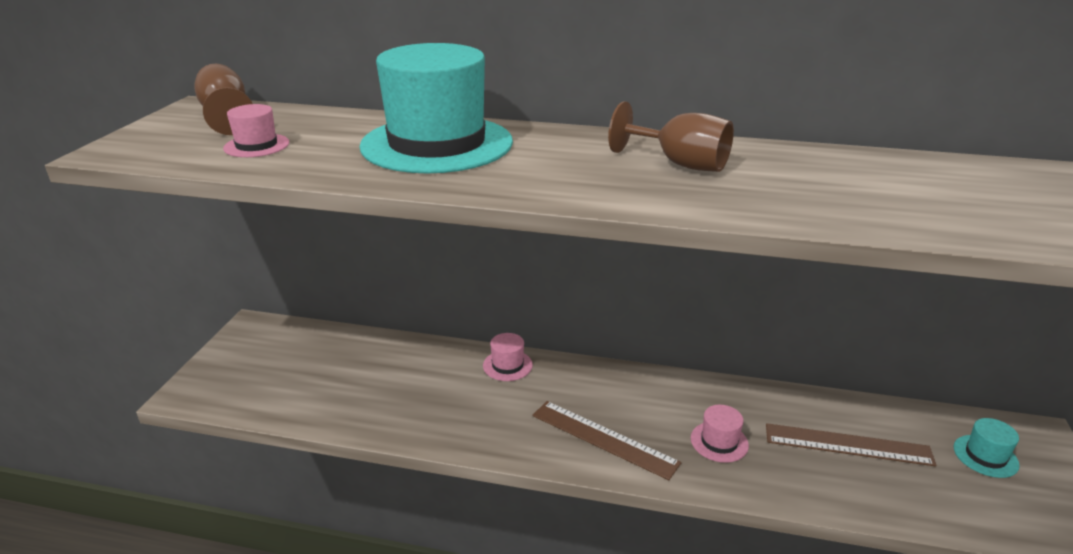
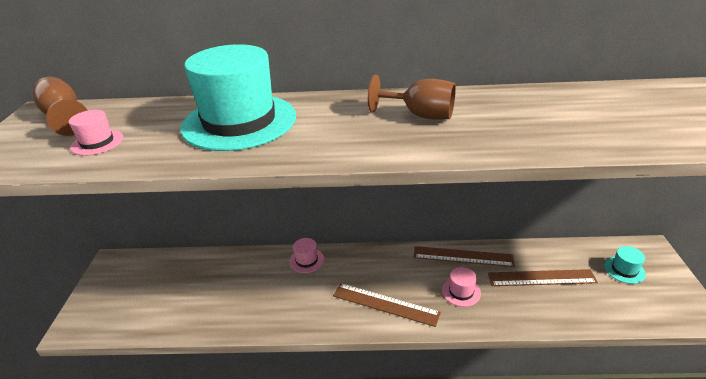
camera: 10 degrees left, 5 degrees up
(734, 397) = (463, 256): none -> brown ruler

